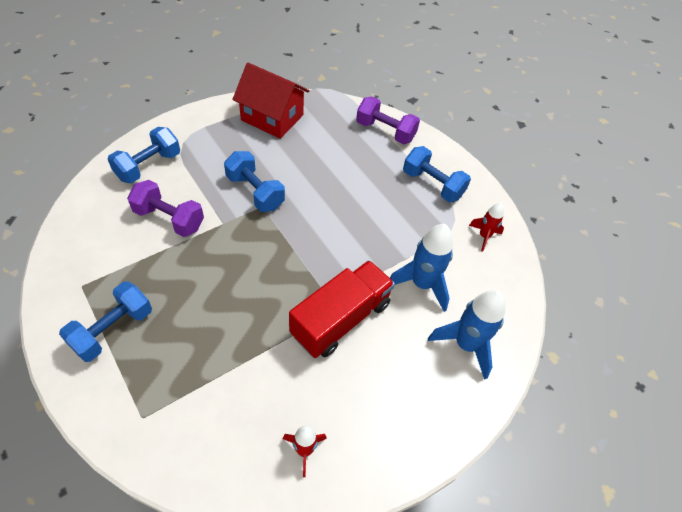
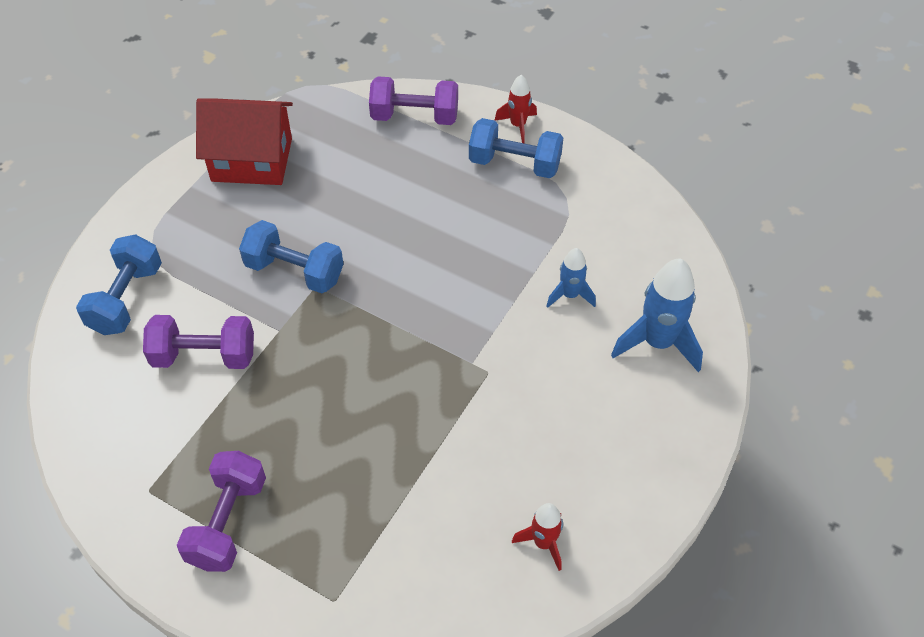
camera: 20 degrees left, 0 degrees up
(113, 330) = (227, 522): blue dumbbell -> purple dumbbell
(341, 319) = (498, 380): red truck -> none
(421, 284) = (570, 295): blue rocket -> blue rocket, size x0.57
(484, 236) = (611, 203): red rocket -> red rocket (518, 125)

